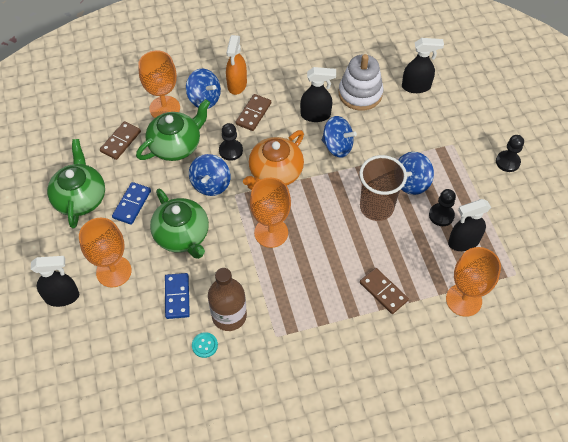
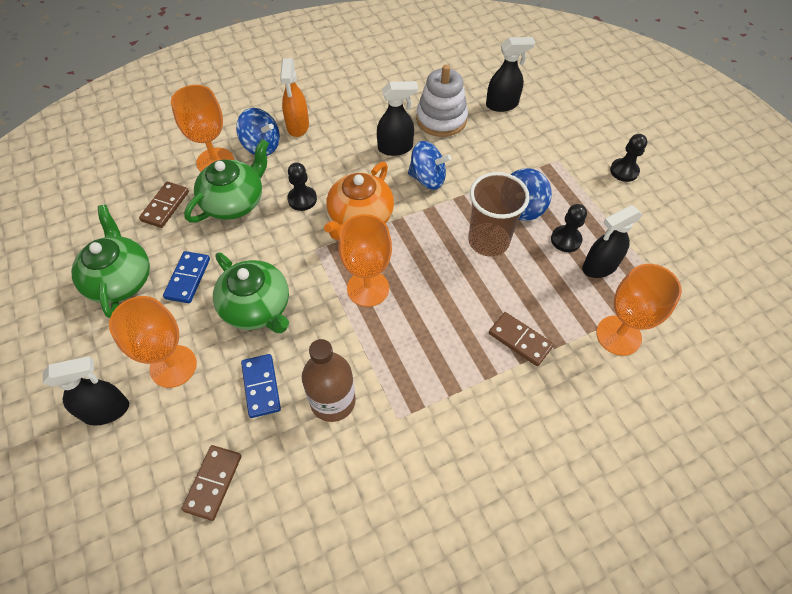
camera: 10 degrees left, 0 degrees up
(204, 345) = (307, 445): turquoise button -> none
(211, 184) = (284, 241): blue spinning top -> none
(253, 114) = (322, 155): brown domino -> brown domino (213, 483)

